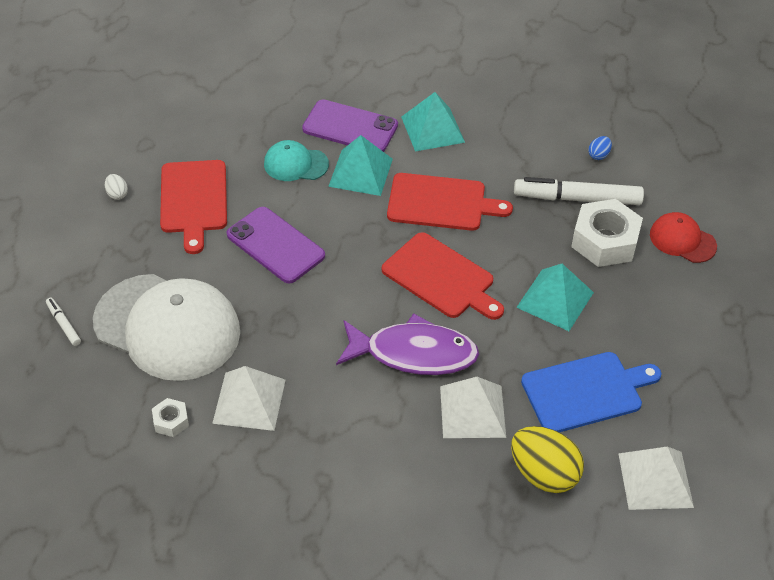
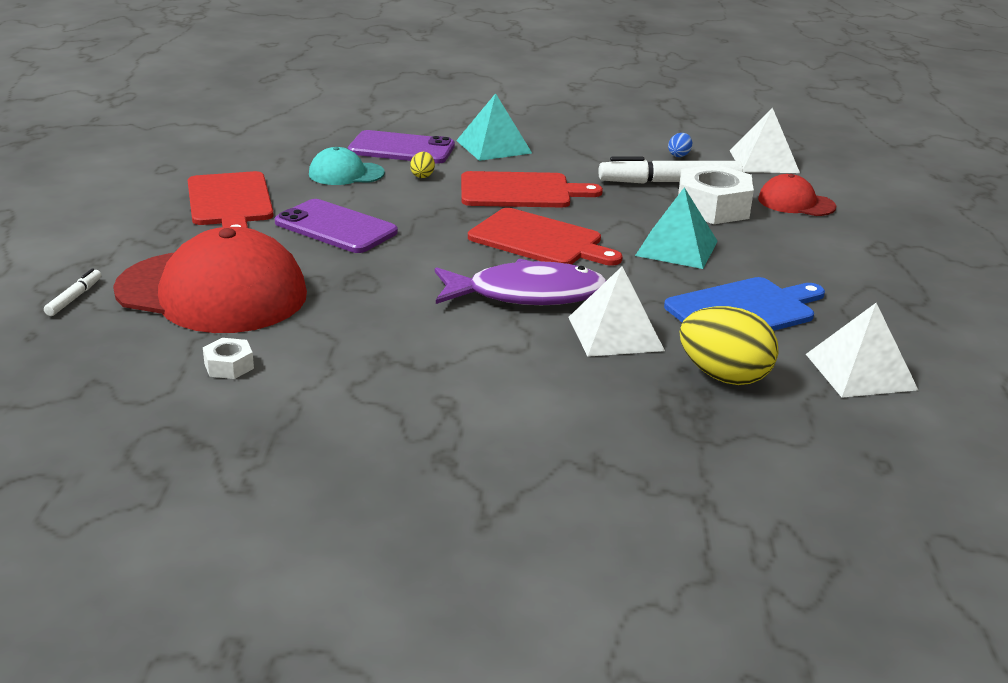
camera: 10 degrees left, 20 degrees down
(63, 324) = (74, 298): white marker -> white marker turned 60 degrees clockwise
(117, 194) = (135, 201): white egg -> none
(167, 327) = (212, 292): white cap -> red cap
(249, 401) = (330, 343): white pyramid -> white pyramid (763, 161)
(361, 172) = (422, 176): turquoise pyramid -> yellow egg

